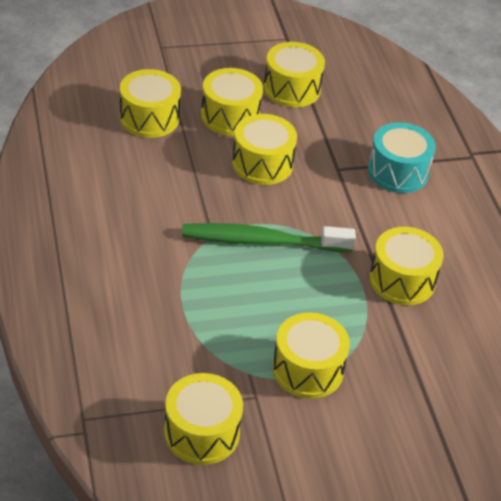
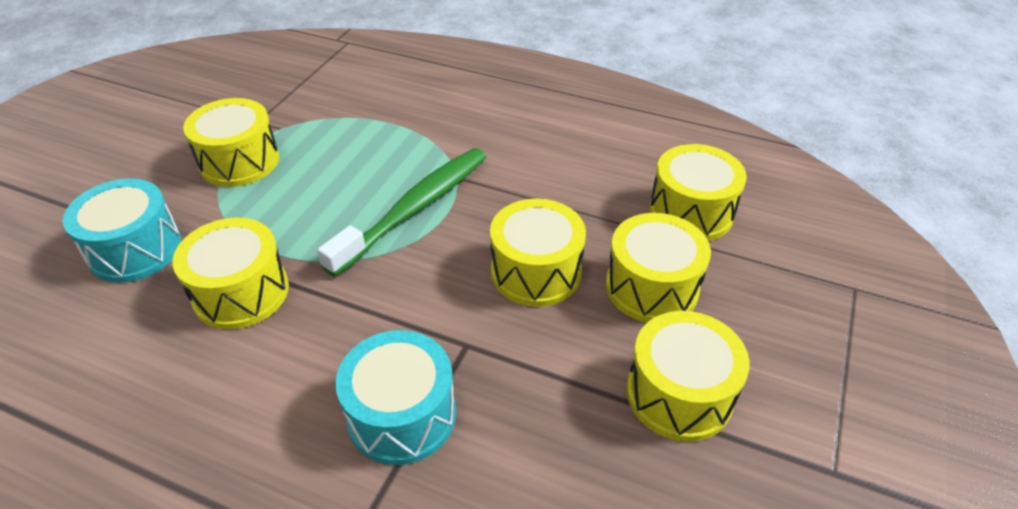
camera: 130 degrees right, 0 degrees up
(201, 432) = (265, 83): yellow drum -> none
(430, 358) = (135, 250): none -> turquoise drum

